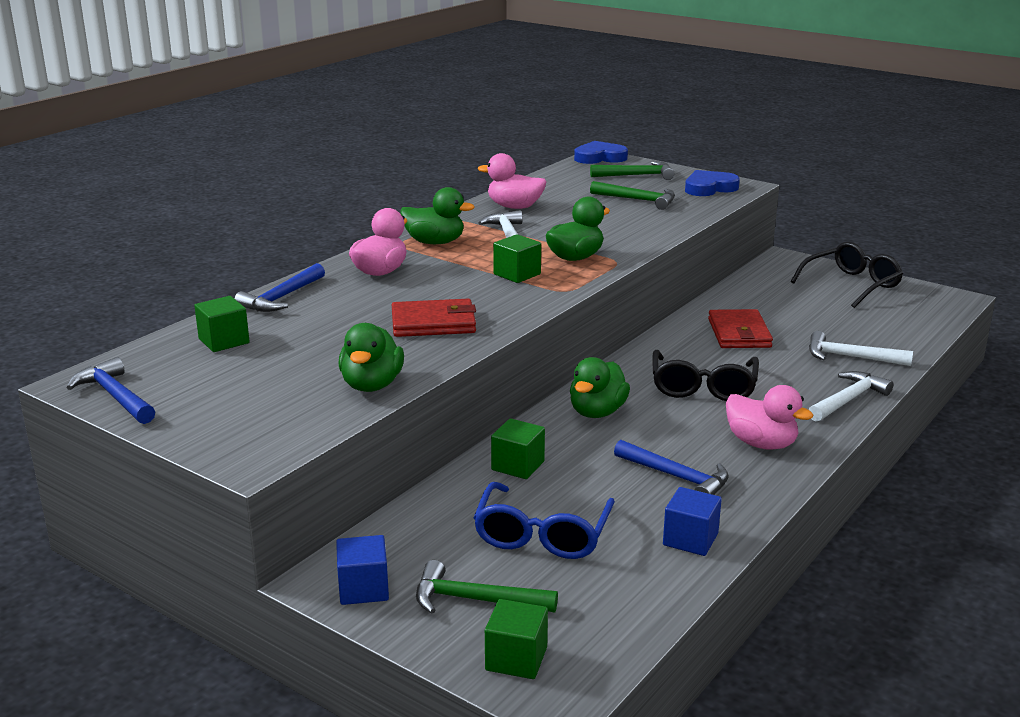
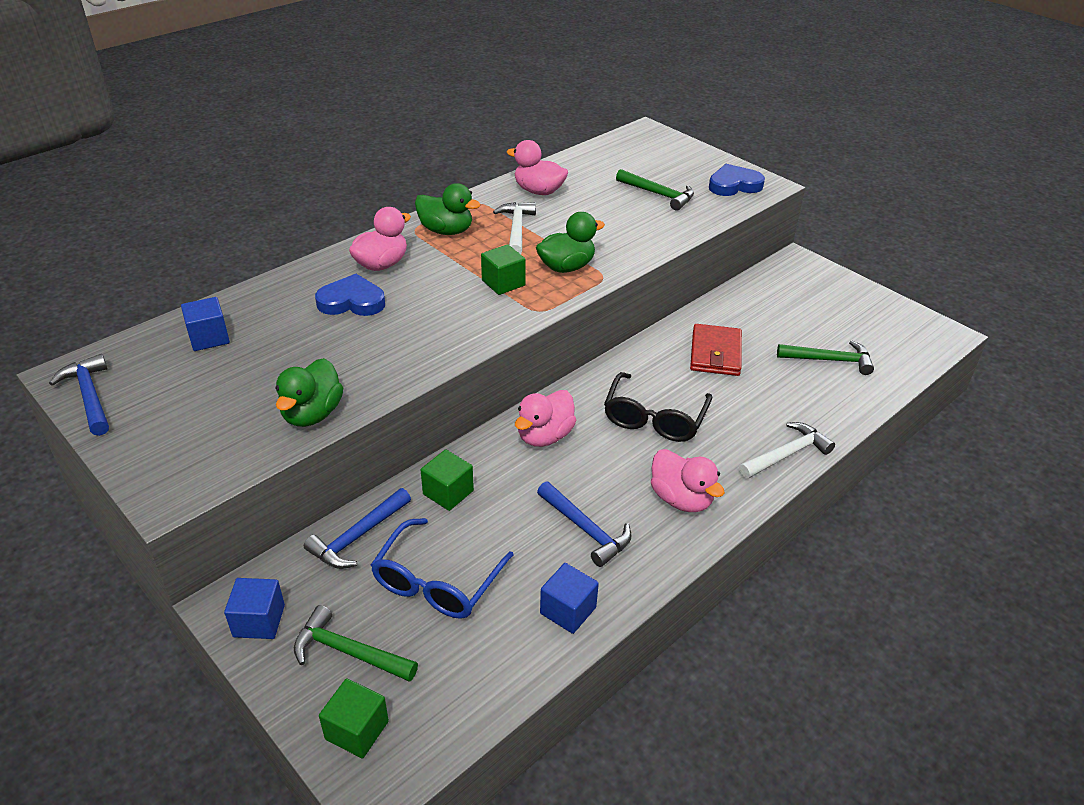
camera: 10 degrees right, 15 degrees up
(224, 341) = (209, 338): green cube -> blue cube
(281, 297) = (281, 287): blue hammer -> blue hammer (358, 536)
(433, 323) = (401, 339): red wallet -> none
(597, 412) = (544, 436): green duck -> pink duck
(599, 157) = (646, 132): blue heart -> blue heart (352, 301)
(637, 175) = (671, 160): green hammer -> green hammer (829, 360)
(850, 357) = (811, 399): white hammer -> none
(852, 285) = (849, 303): black glasses -> none

